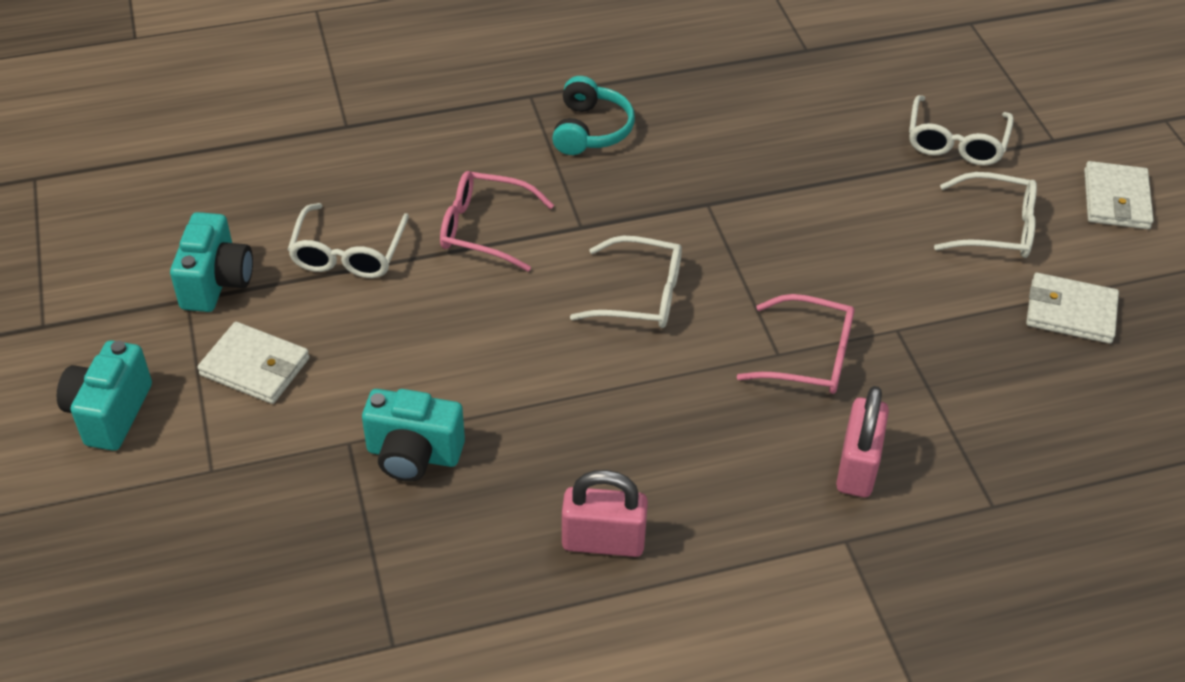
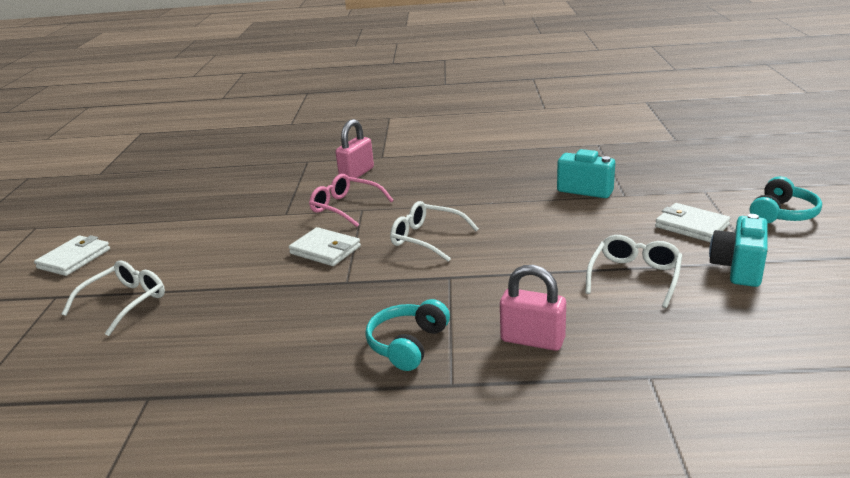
camera: 160 degrees left, 20 degrees down
(110, 413) = (782, 214): turquoise camera -> turquoise headphones
(483, 228) = (525, 282): pink glasses -> none
(603, 541) = (493, 162): pink padlock -> pink padlock (532, 340)
(997, 228) = (169, 251): white glasses -> none
(1070, 312) = (183, 213): white wallet -> white wallet (325, 250)

